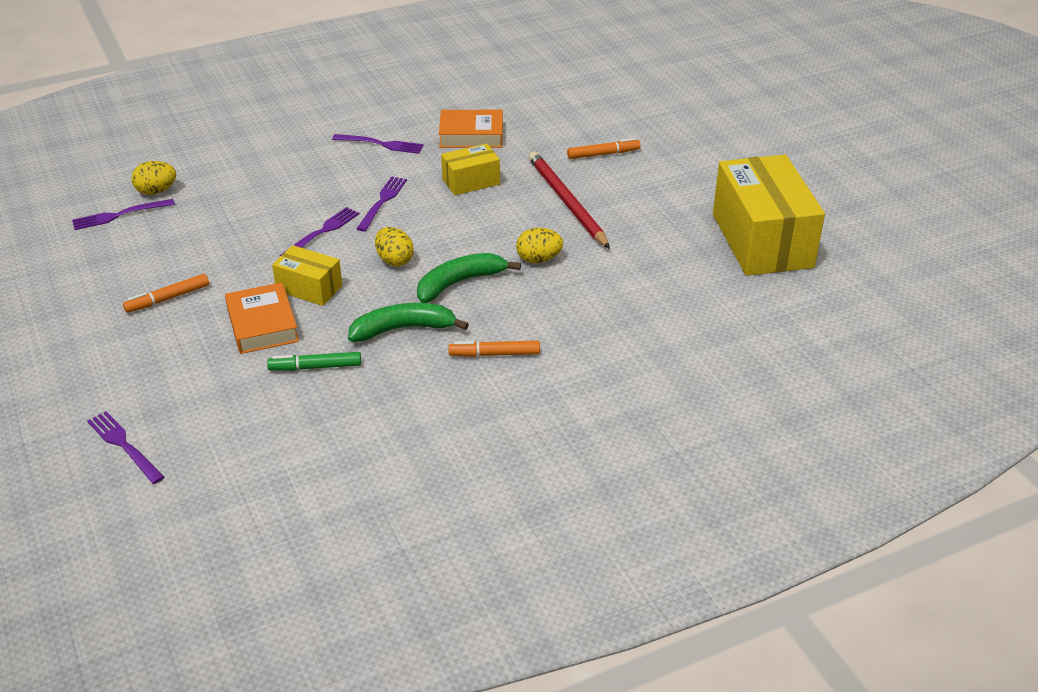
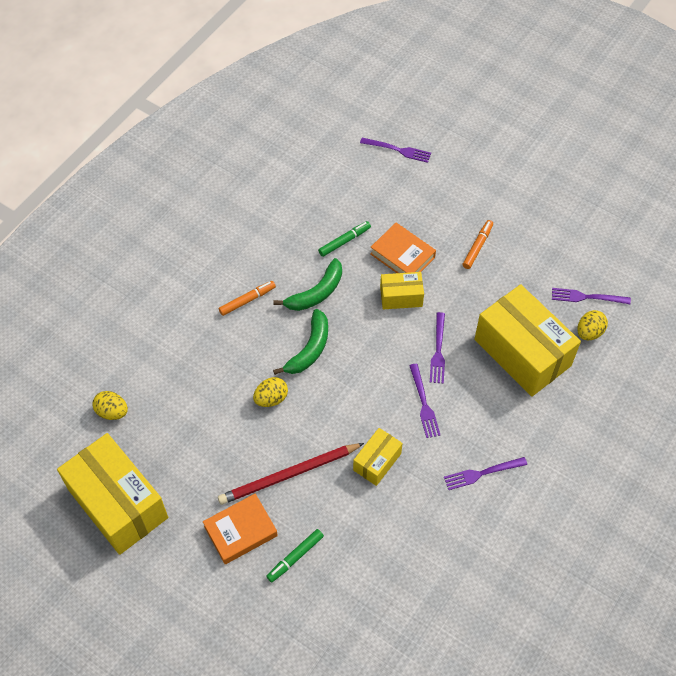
camera: 150 degrees right, 20 degrees up
(119, 215) = (586, 297): purple fork -> purple fork turned 120 degrees counterclockwise
(241, 201) = (522, 352): none -> yellow box
(394, 260) = (367, 348): yellow egg -> yellow egg (112, 412)
(471, 135) = (421, 526): orange book -> orange book (240, 531)
(566, 202) = (289, 475): red pencil -> red pencil turned 120 degrees clockwise
(603, 154) = (295, 557): orange marker -> green marker

